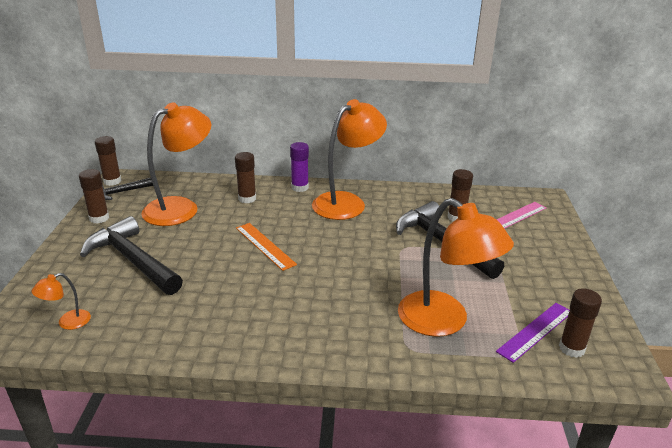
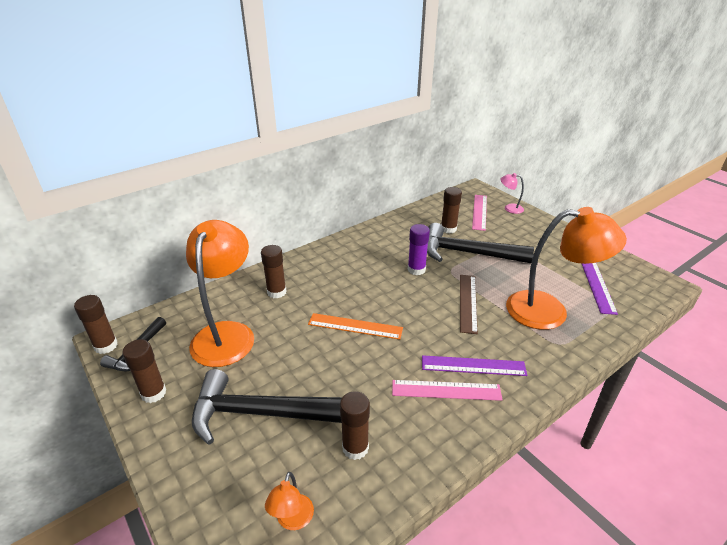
camera: 40 degrees left, 5 degrees up
(261, 319) = (446, 390): none -> pink ruler
(300, 187) = (306, 259): purple glue stick -> purple glue stick (416, 269)
(308, 317) = (473, 365): none -> purple ruler
(347, 202) = (361, 254): orange lamp -> none
(378, 276) = (468, 302): none -> brown ruler
(554, 228) = (509, 208): none -> pink lamp
(571, 348) = (626, 285): brown glue stick -> brown glue stick (355, 448)

